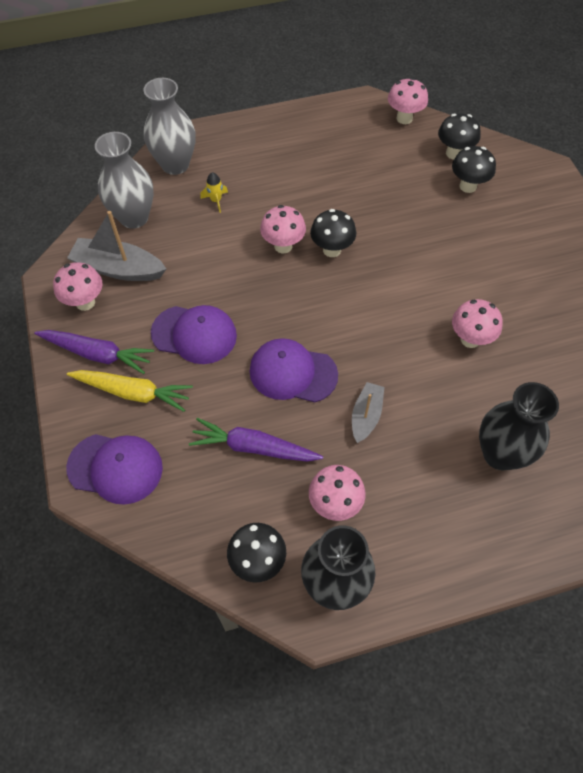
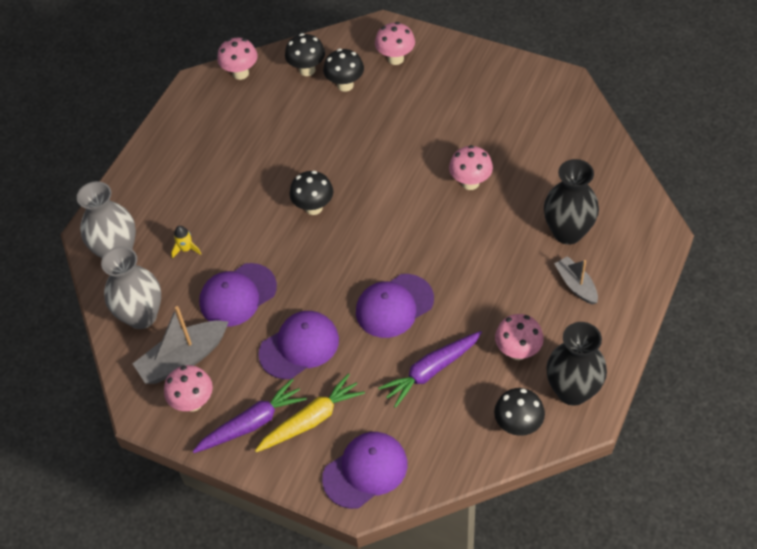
camera: 45 degrees left, 5 degrees down
(205, 261) = (237, 295): none -> purple cap
(283, 246) = (278, 235): pink mushroom -> pink mushroom (395, 58)
(366, 416) = (470, 286): grey boat -> grey boat (576, 285)

